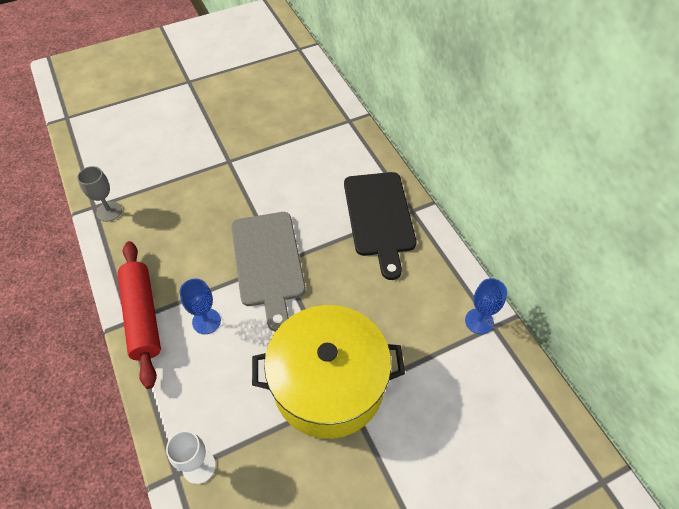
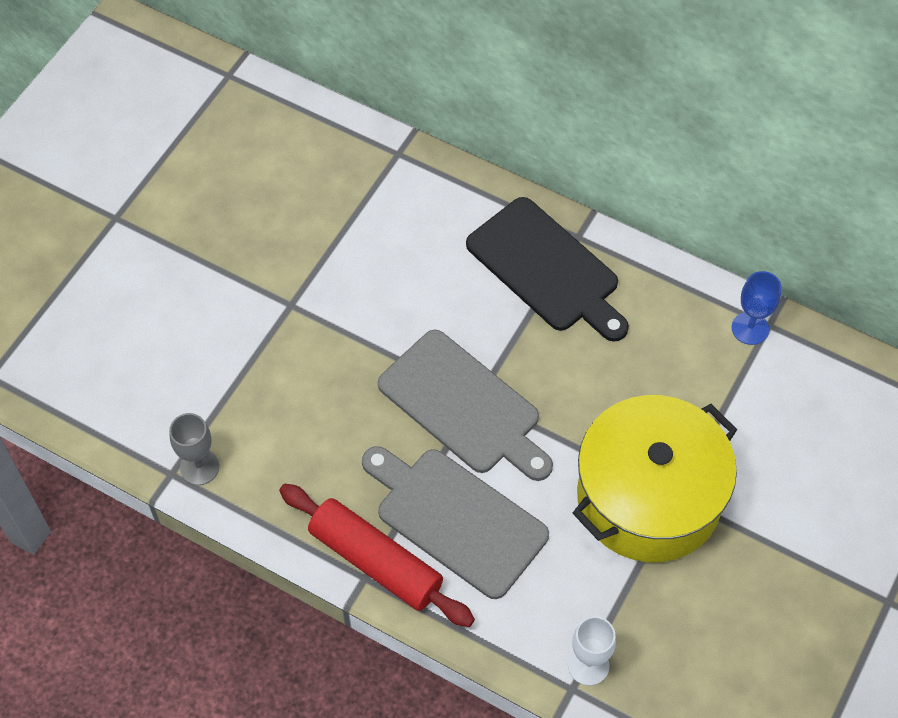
camera: 35 degrees left, 5 degrees up
(206, 321) = (456, 518): blue goblet -> grey cutting board

